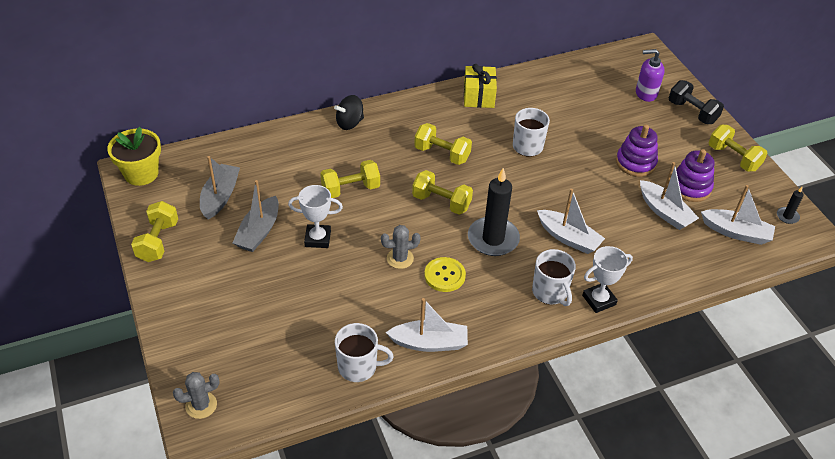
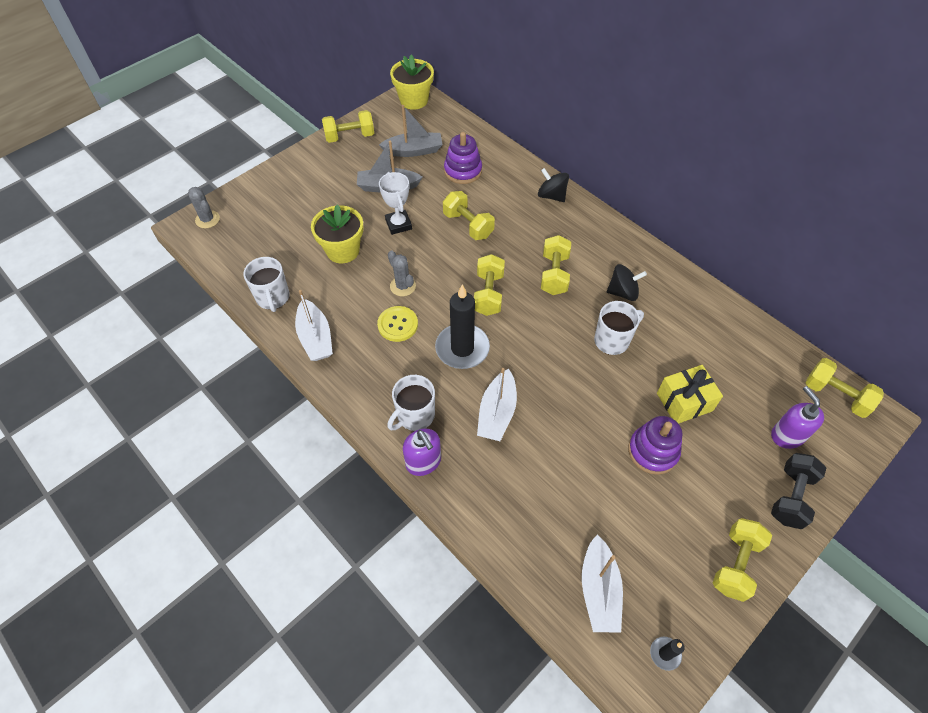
camera: 70 degrees right, 10 degrees up
(326, 292) = (343, 250): none -> yellow flower pot
(479, 96) = (660, 277): yellow gift -> yellow gift (684, 402)
(482, 122) = (623, 292): none -> black spinning top
(599, 300) = (423, 462): white trophy -> purple soap dispenser
(623, 58) = (835, 395): none -> yellow dumbbell
(664, 212) = (588, 500): white boat -> none
(690, 187) = (647, 521): purple stacking toy -> purple stacking toy (463, 171)

